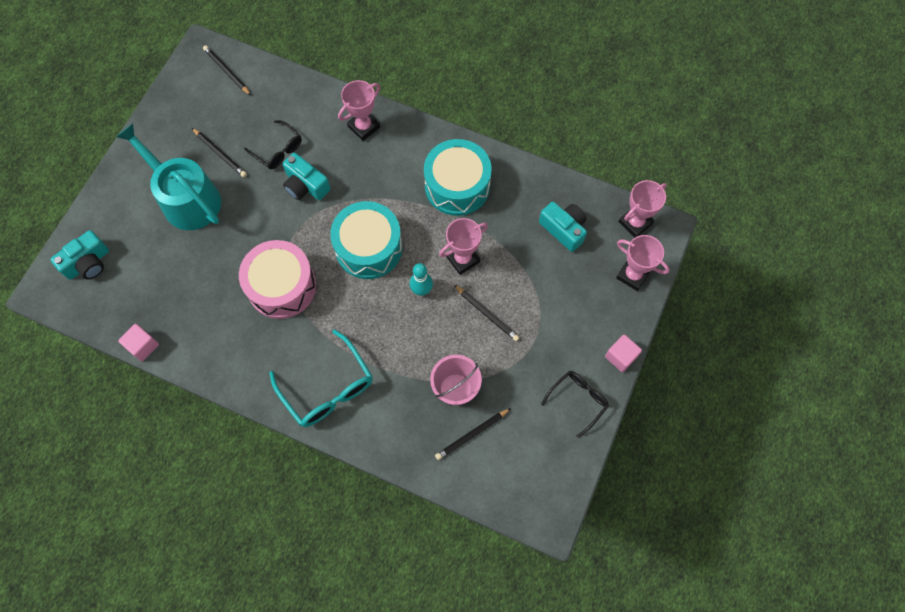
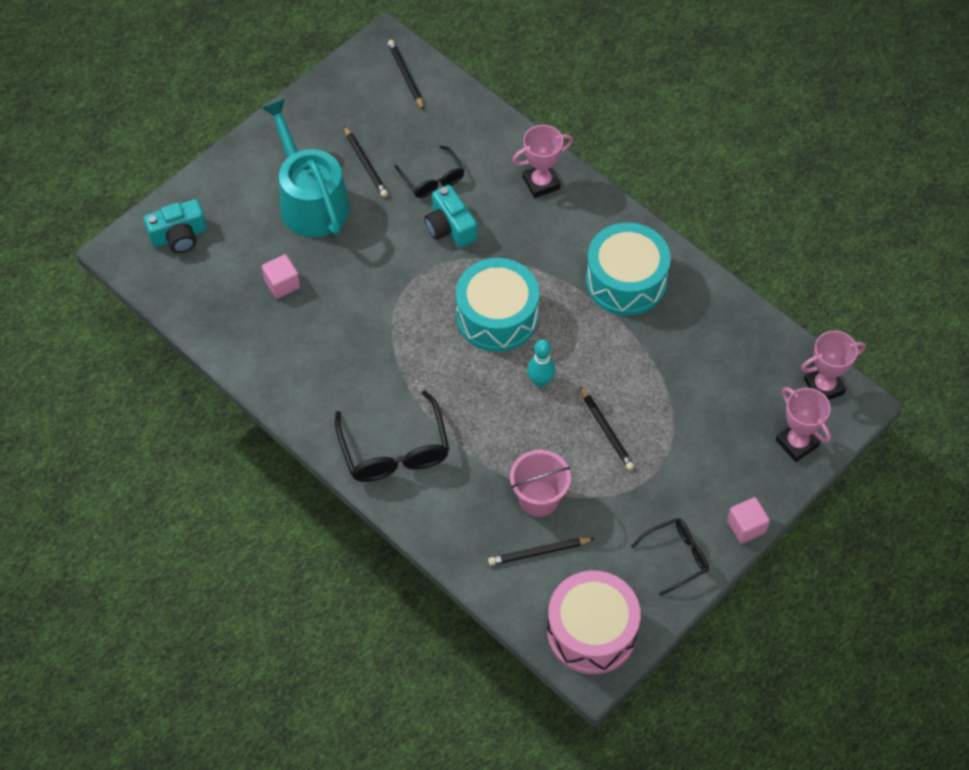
camera: 20 degrees right, 10 degrees down
(143, 346) = (208, 341): pink cube -> pink cube (282, 284)
(282, 286) = (383, 327): pink drum -> pink drum (592, 631)
(328, 388) = (394, 451): turquoise glasses -> black glasses
(463, 259) = (601, 362): pink trophy -> none
(563, 229) = (734, 367): turquoise camera -> none

